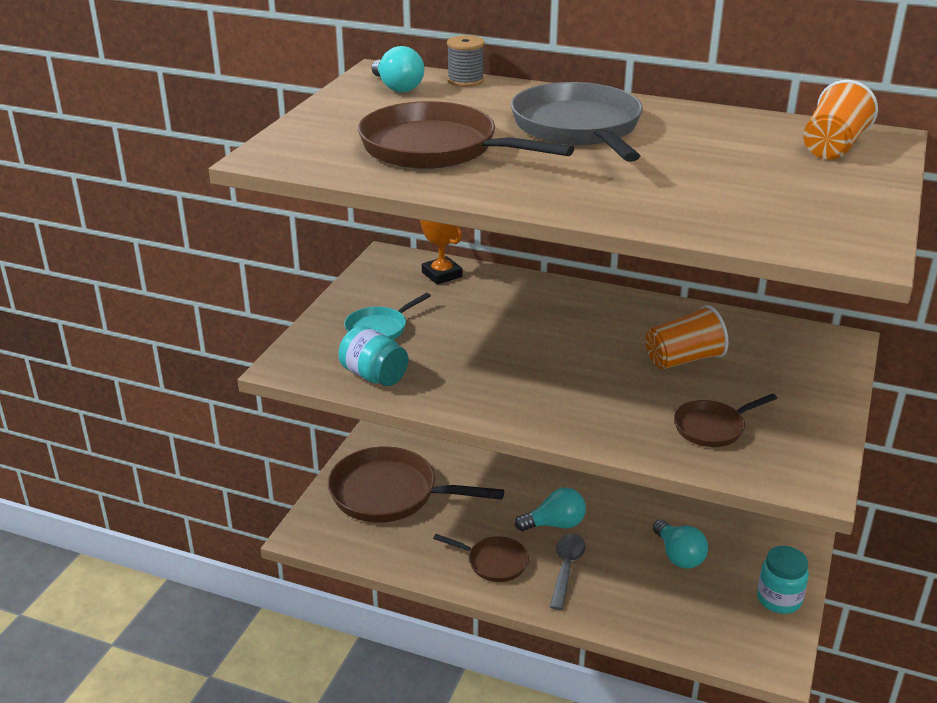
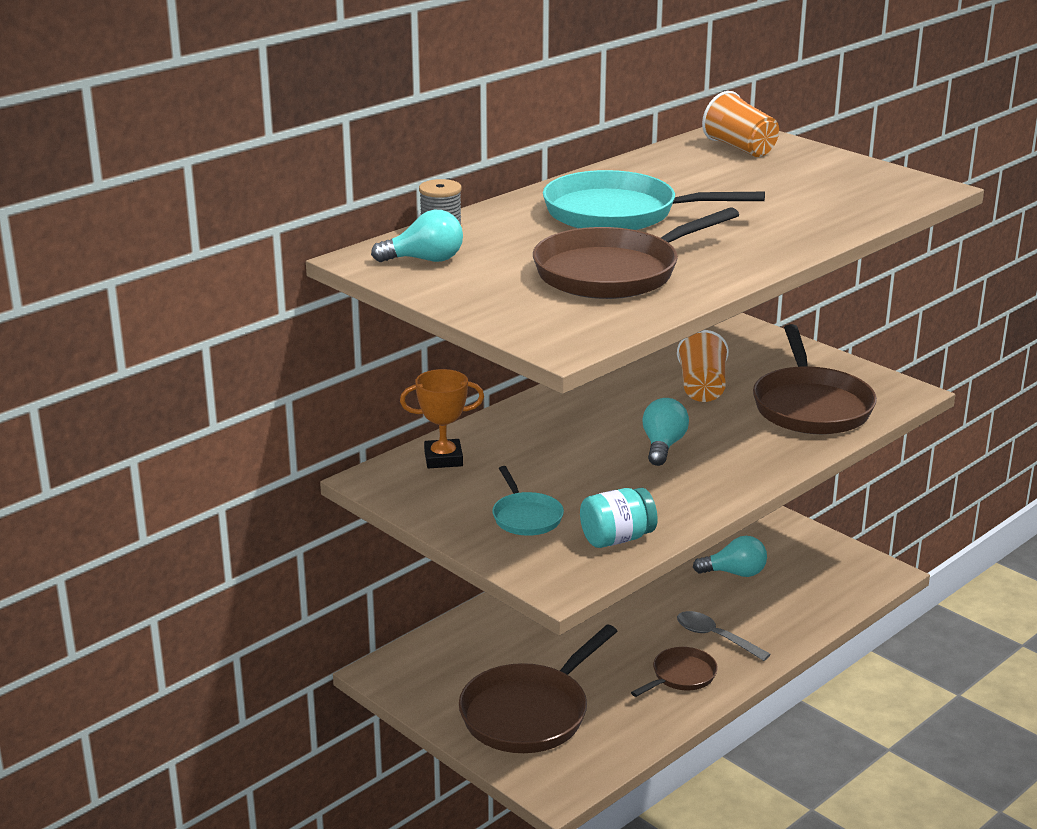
camera: 65 degrees left, 5 degrees down
(555, 524) = (649, 624): turquoise light bulb -> turquoise light bulb (663, 446)
(578, 129) = (619, 213): grey pan -> turquoise pan
(712, 427) = (811, 406): brown pan -> brown pan, size x1.92
(779, 599) = (815, 545): turquoise jar -> none

